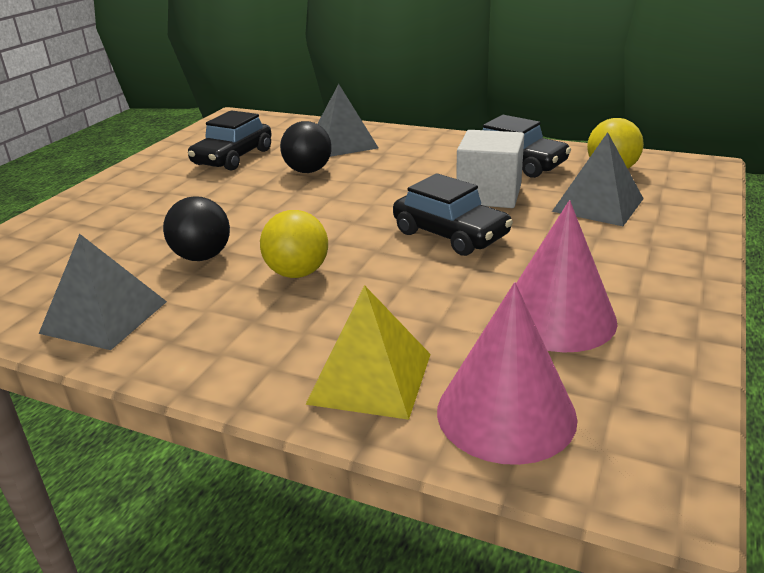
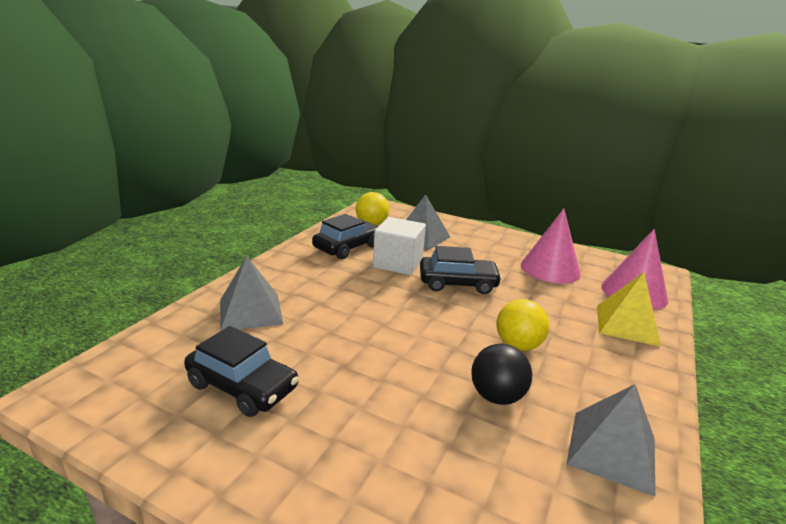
camera: 90 degrees left, 5 degrees down
(308, 171) = (315, 334): black ball -> none
(450, 234) = (457, 283): black car -> black car turned 45 degrees clockwise

